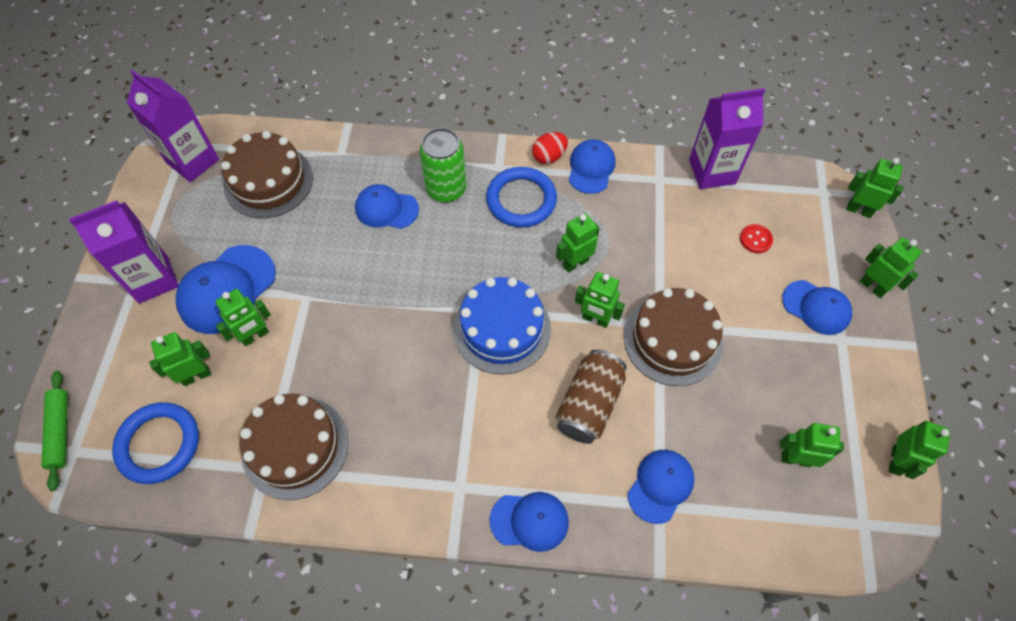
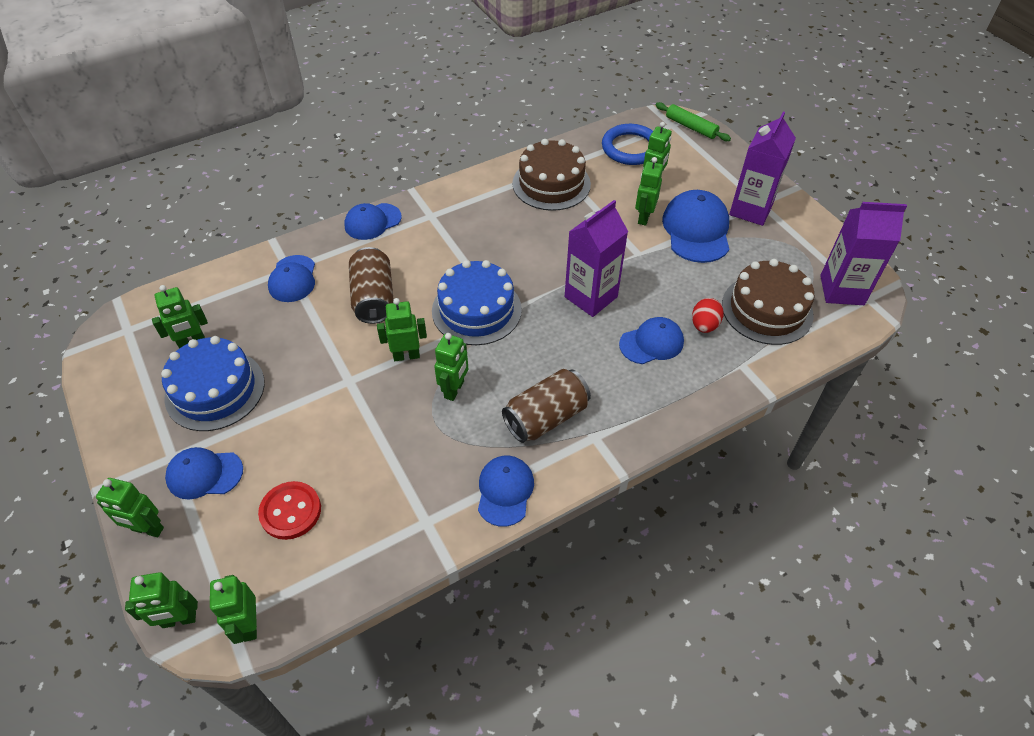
camera: 145 degrees right, 10 degrees down
(446, 189) = (620, 388): green can -> none
(521, 200) = (546, 417): blue ring -> brown can
(549, 156) = (556, 478): red egg -> red egg (704, 325)
(591, 168) = (505, 491): blue cap -> blue cap turned 150 degrees counterclockwise
(672, 340) = (331, 374): brown cake -> none
(712, 172) = (373, 567): purple carton -> purple carton (591, 297)
(755, 239) = (290, 511): red button -> red button, size x1.61
(786, 387) = (215, 390): none -> blue cake
(896, 461) = (104, 383): green robot -> green robot (249, 625)

